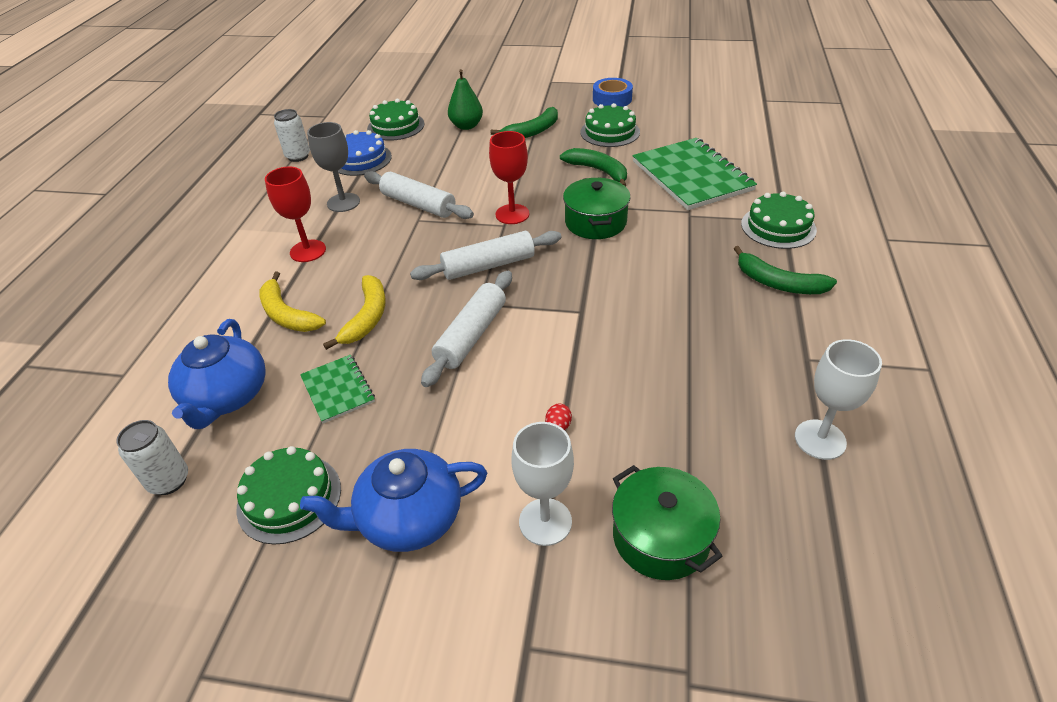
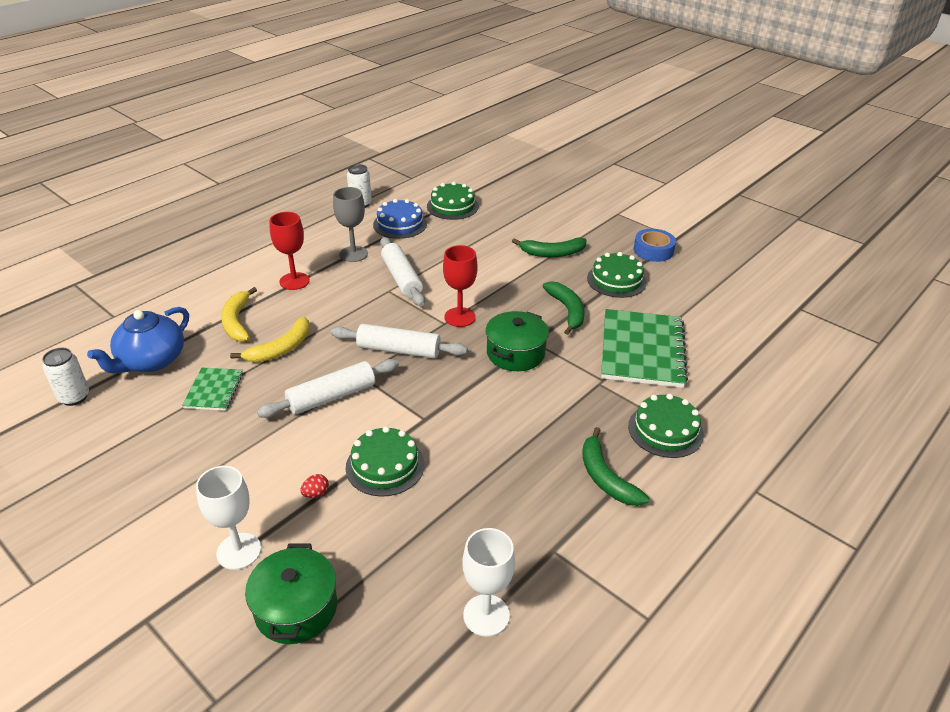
camera: 30 degrees right, 5 degrees down
(289, 498) = (120, 445): green cake -> green cake (385, 466)
(408, 518) = (167, 498): blue teapot -> none
(466, 126) = (505, 227): green pear -> none

